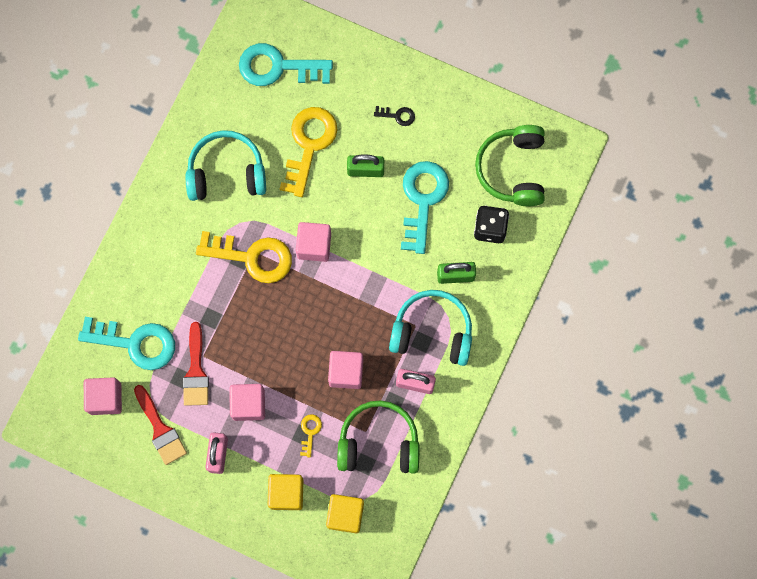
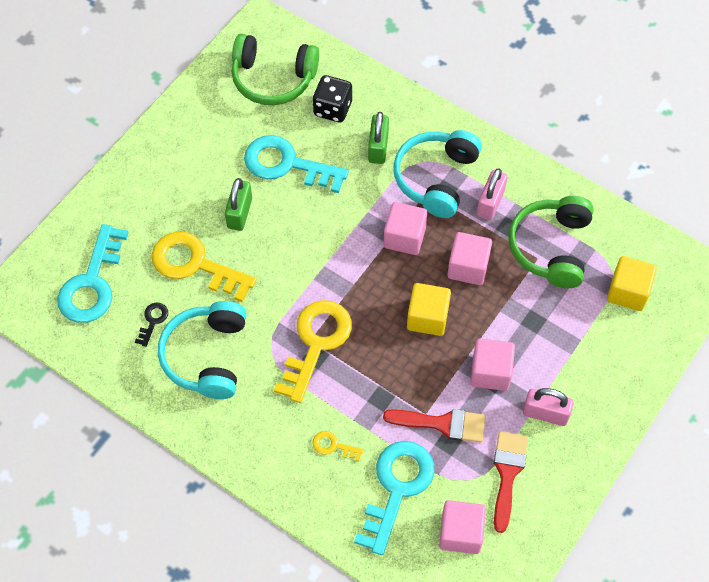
camera: 80 degrees left, 15 degrees down
(160, 429) = (507, 473): red brush -> red brush turned 60 degrees counterclockwise
(286, 493) = (598, 347): yellow cube -> yellow cube (427, 317)
(310, 432) = (531, 313): yellow key -> yellow key (333, 446)
(314, 245) = (316, 277): pink cube -> pink cube (404, 237)
(397, 115) = (185, 173): black key -> black key (153, 321)

